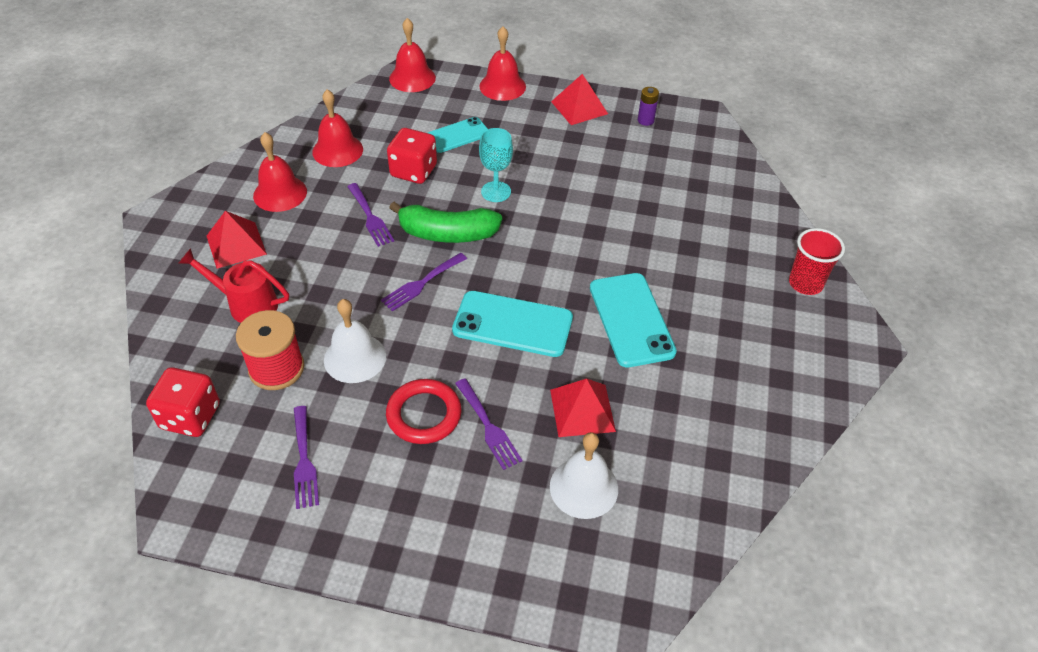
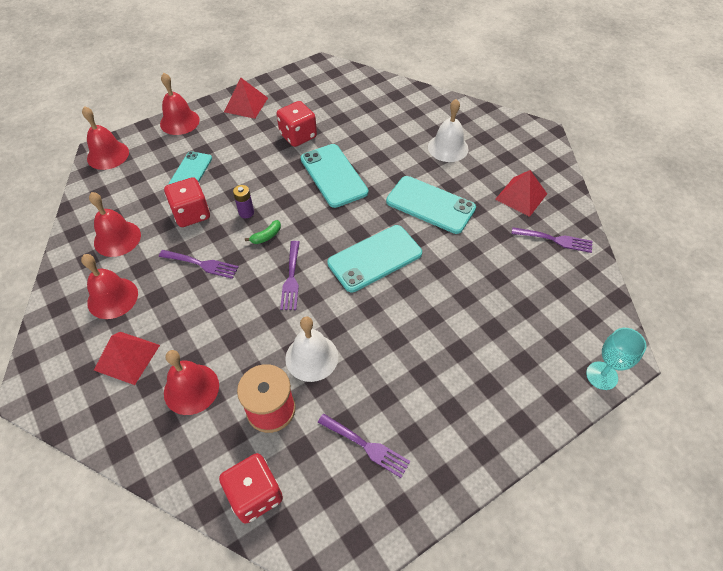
camera: 45 degrees left, 5 degrees up
(246, 304) = (191, 389): red watering can -> red bell
(424, 414) = (396, 352): red ring -> none
(447, 233) = (266, 236): green banana -> green banana, size x0.43
(488, 427) = (438, 326): purple fork -> purple fork (555, 240)
(496, 192) = (262, 189): turquoise goblet -> turquoise goblet (601, 375)
(574, 225) = (333, 175): none -> turquoise phone
(582, 410) = (470, 273): red pyramid -> red pyramid (521, 196)
(584, 487) = (523, 313): white bell -> white bell (448, 148)
(589, 167) = (298, 136): none -> red dice
(645, 120) = (294, 88): purple battery -> purple battery (246, 212)
(805, 283) = (482, 122): red cup -> none

